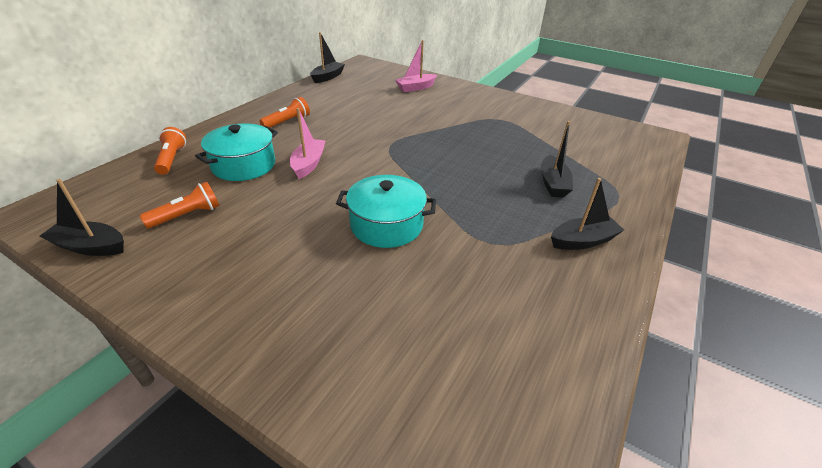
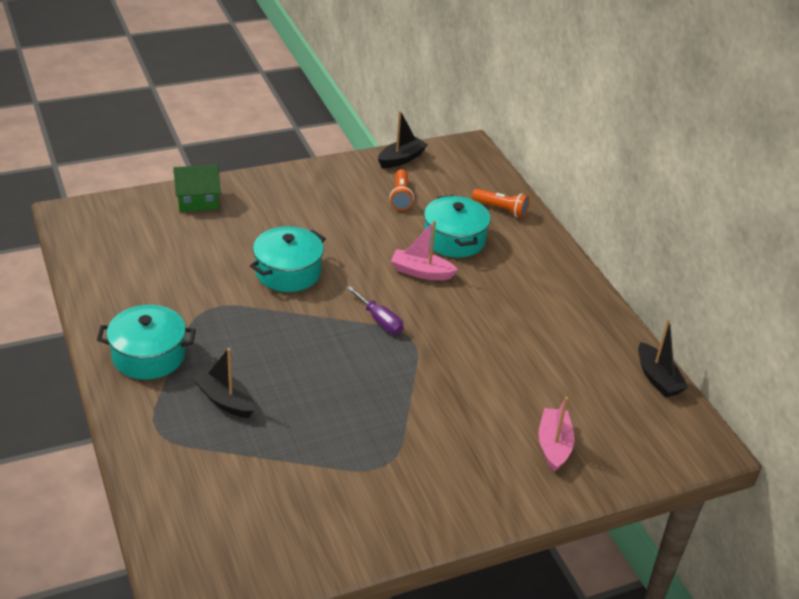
camera: 125 degrees right, 0 degrees up
(287, 122) = (528, 292): orange flashlight -> none
(309, 164) = (421, 272): pink boat -> pink boat turned 150 degrees clockwise
(331, 376) = (197, 201): none -> green house
(389, 160) = (379, 320): none -> purple screwdriver
(583, 241) = (149, 355): black boat -> turquoise pot

